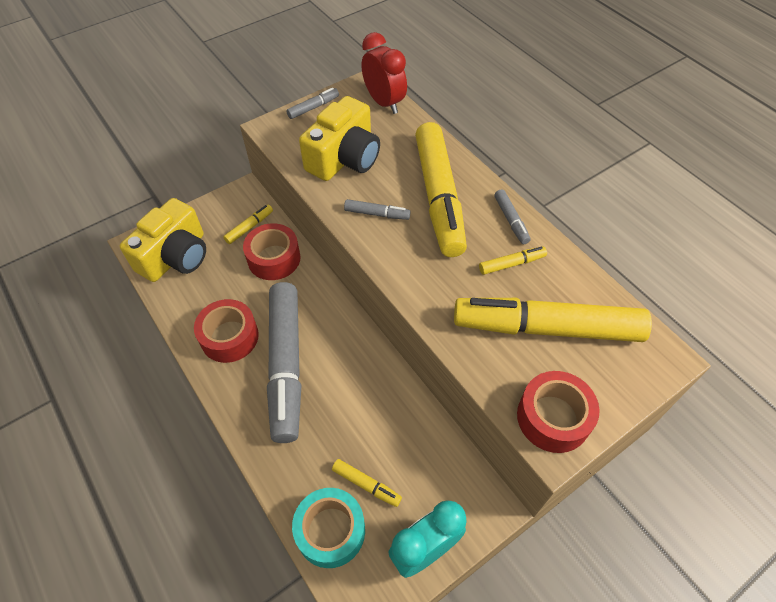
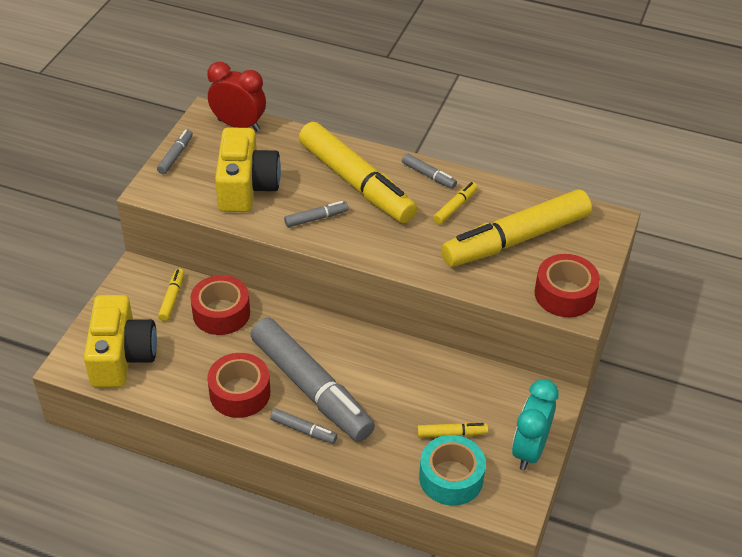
camera: 35 degrees left, 10 degrees down
(248, 401) = (303, 430): none -> grey marker

